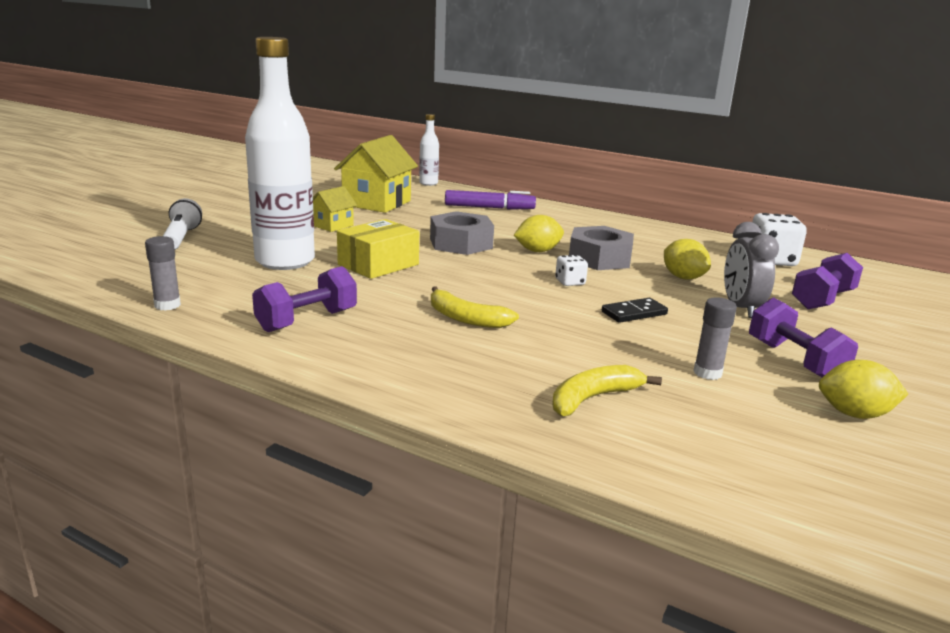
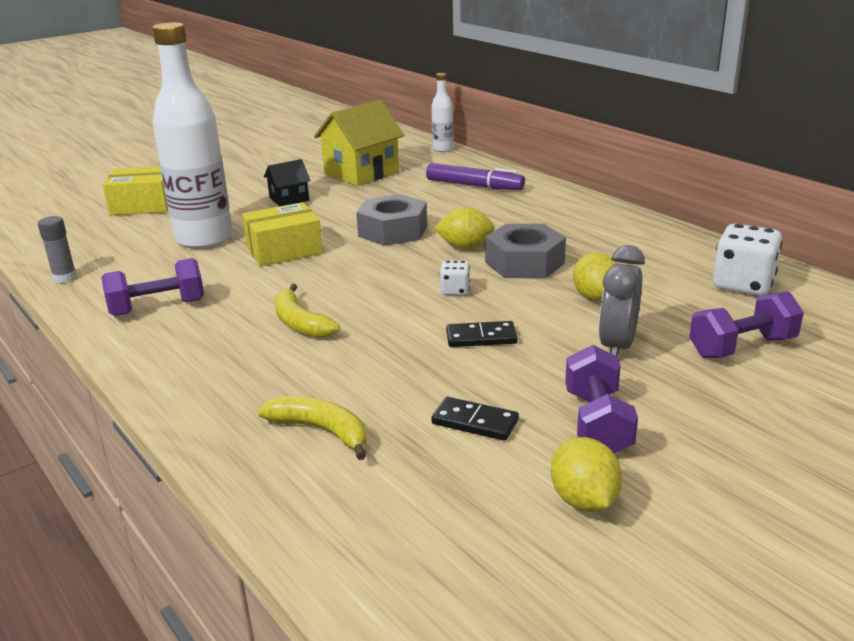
camera: 25 degrees right, 5 degrees up
(181, 238) = (143, 205): white flashlight -> yellow box
(332, 225) = (289, 199): yellow house -> black house
(593, 398) = (321, 431): yellow banana -> yellow banana turned 45 degrees clockwise
(707, 373) = (475, 422): grey glue stick -> black domino
(854, 414) = (584, 500): yellow lemon -> yellow lemon turned 45 degrees clockwise

